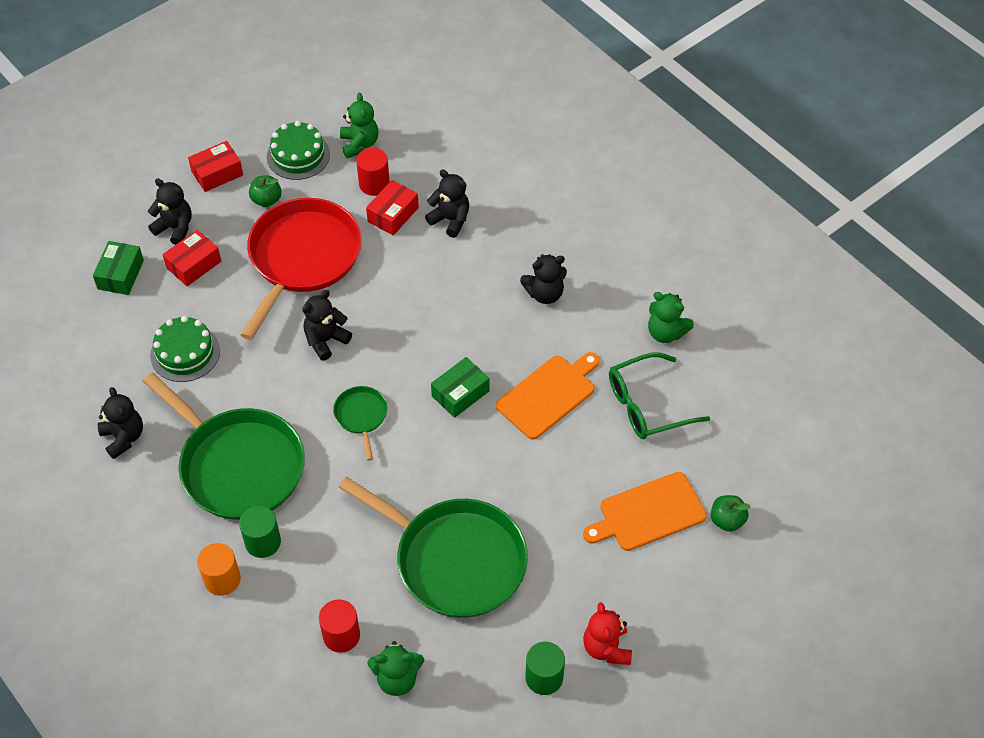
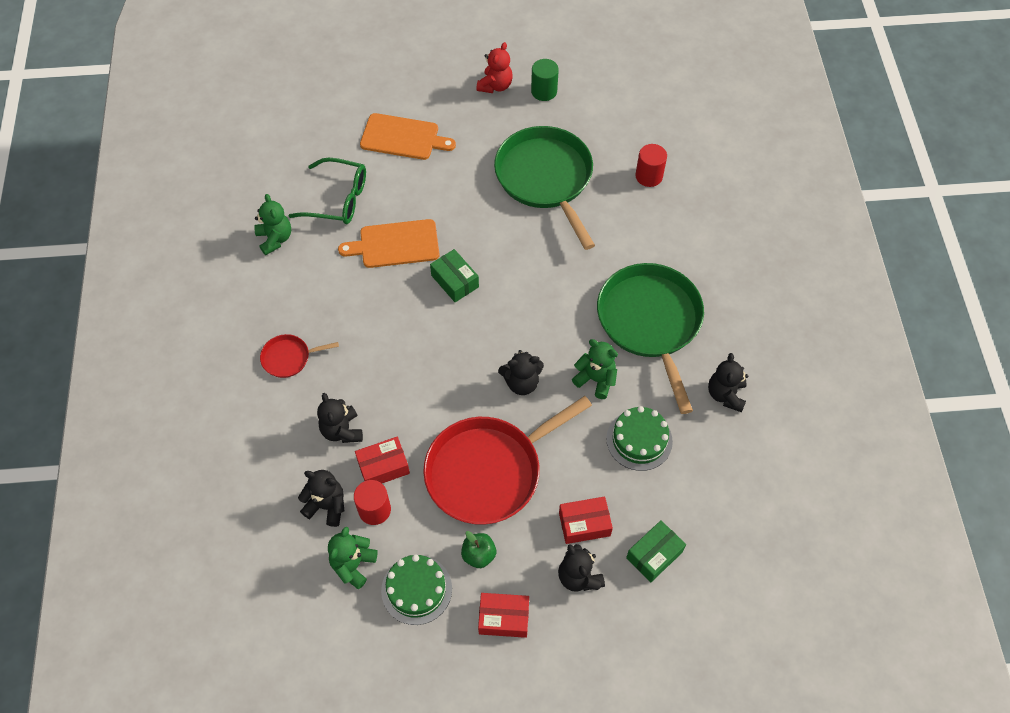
camera: 145 degrees left, 5 degrees up
(222, 579) = (706, 251): orange cylinder -> none
(263, 542) = (664, 259): green cylinder -> none
(361, 416) = (537, 306): green pan -> none
(397, 678) = (630, 136): green teddy bear -> green teddy bear (596, 379)
(460, 393) = (455, 281): green box -> green box turned 60 degrees clockwise
(544, 293) = (329, 320): black teddy bear -> black teddy bear (327, 506)
(548, 245) = (289, 358): none -> red pan
(727, 520) = (360, 108): green apple -> none

